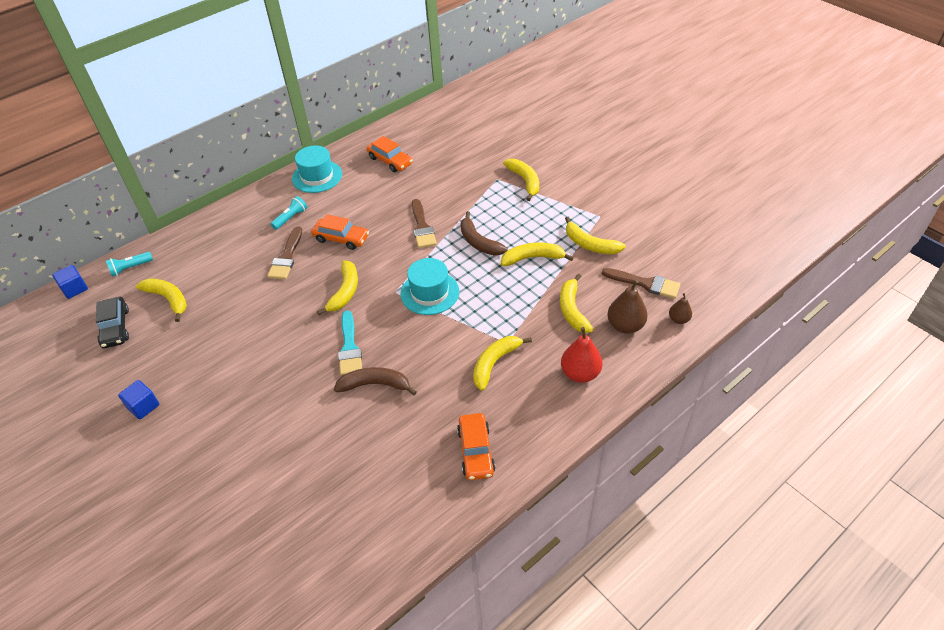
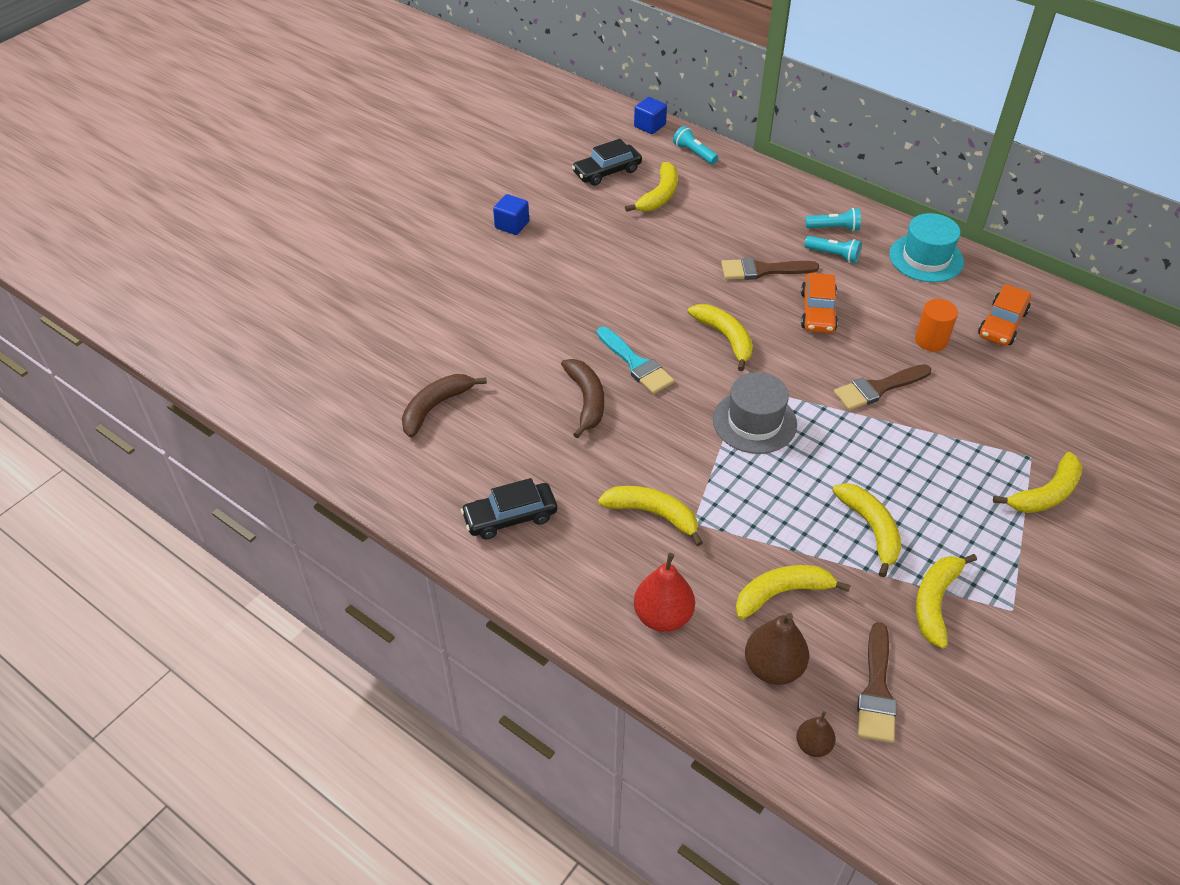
camera: 75 degrees right, 0 degrees up
(263, 211) = (834, 228): none -> turquoise flashlight
(345, 291) = (725, 338): yellow banana -> yellow banana turned 120 degrees counterclockwise
(349, 347) = (636, 364): turquoise brush -> turquoise brush turned 105 degrees counterclockwise
(391, 193) = (931, 340): none -> orange cylinder
(430, 293) = (754, 422): turquoise hat -> grey hat
(476, 451) = (510, 517): orange car -> black car
(479, 242) = (876, 458): brown banana -> brown banana (435, 407)

